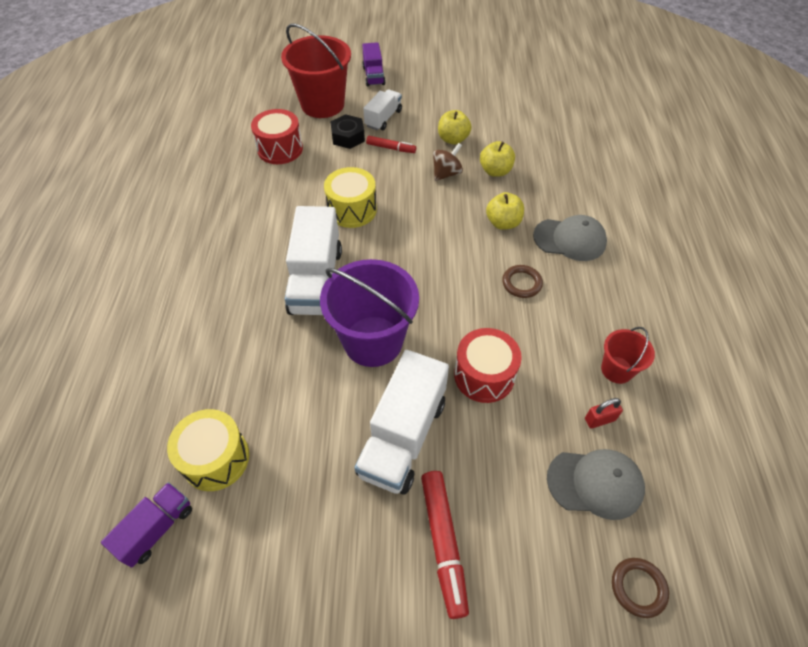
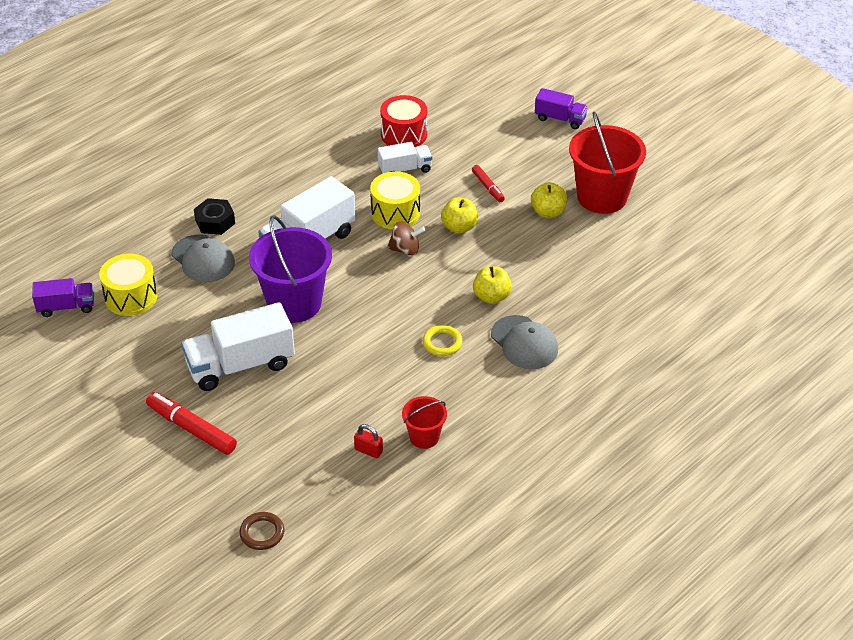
camera: 45 degrees right, 10 degrees down
(322, 104) = (483, 118): red bucket -> red bucket (602, 197)
(348, 137) = (467, 157): black nut -> black nut (215, 222)
(373, 75) = (560, 119): purple truck -> purple truck turned 105 degrees counterclockwise
(383, 118) = (516, 160): white truck -> white truck (405, 169)
(443, 543) = (191, 429): red marker -> red marker turned 90 degrees clockwise
(446, 173) = (502, 234): brown spinning top -> brown spinning top (405, 250)
(484, 375) = (334, 373): red drum -> none
(495, 171) = (544, 258): yellow apple -> yellow apple (459, 227)
(521, 283) = (442, 343): brown ring -> yellow ring
(595, 483) = (314, 475): grey cap -> grey cap (203, 259)

